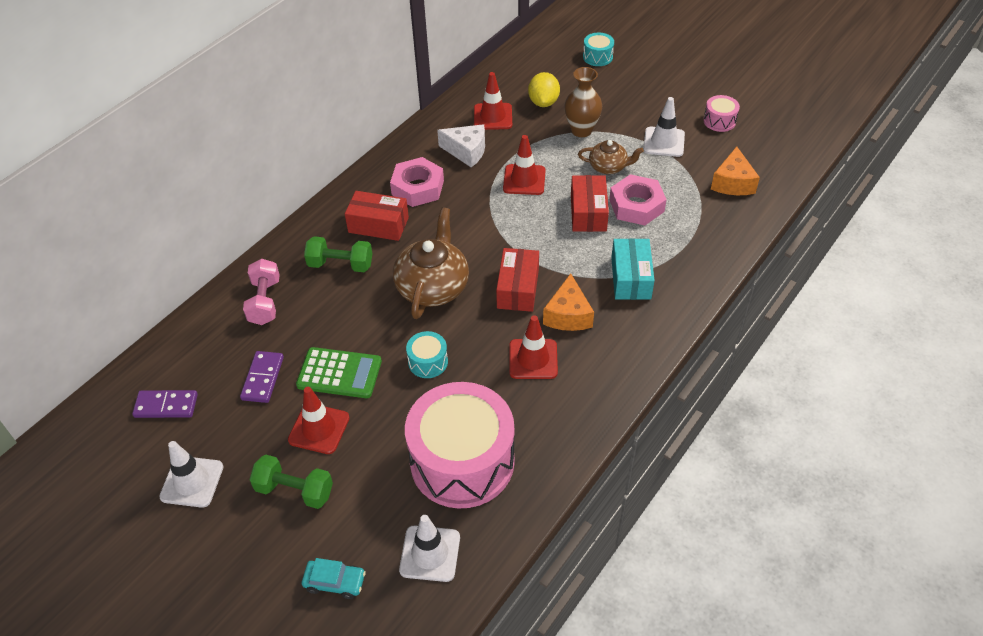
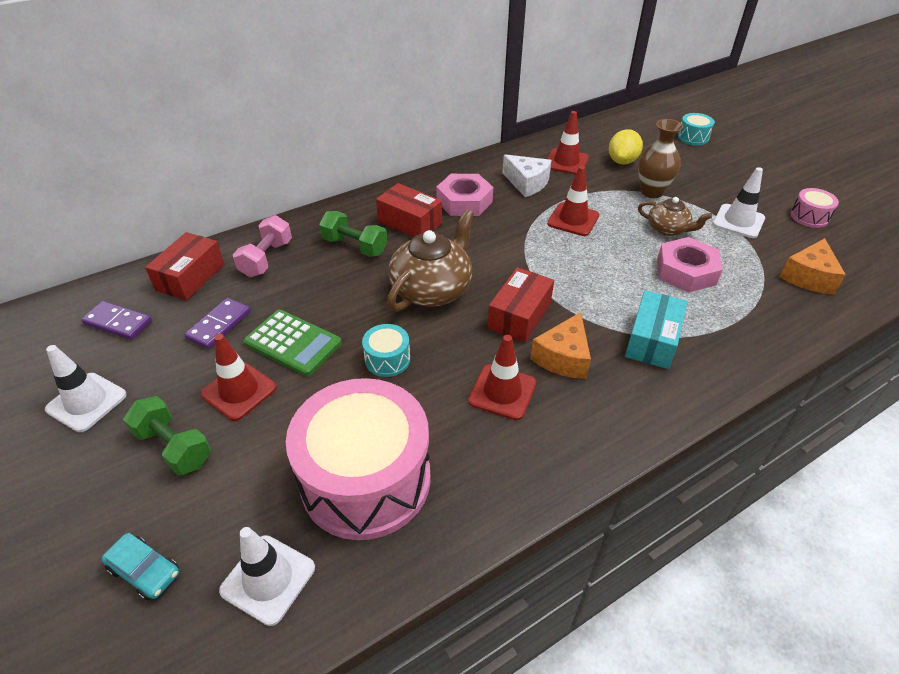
camera: 20 degrees right, 5 degrees down
(588, 213) = (628, 264): red box -> red box (190, 277)

